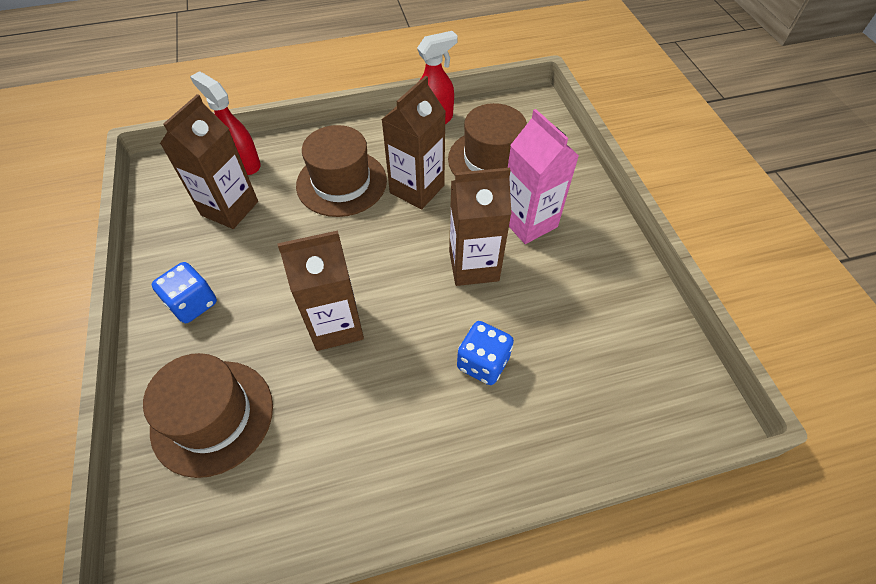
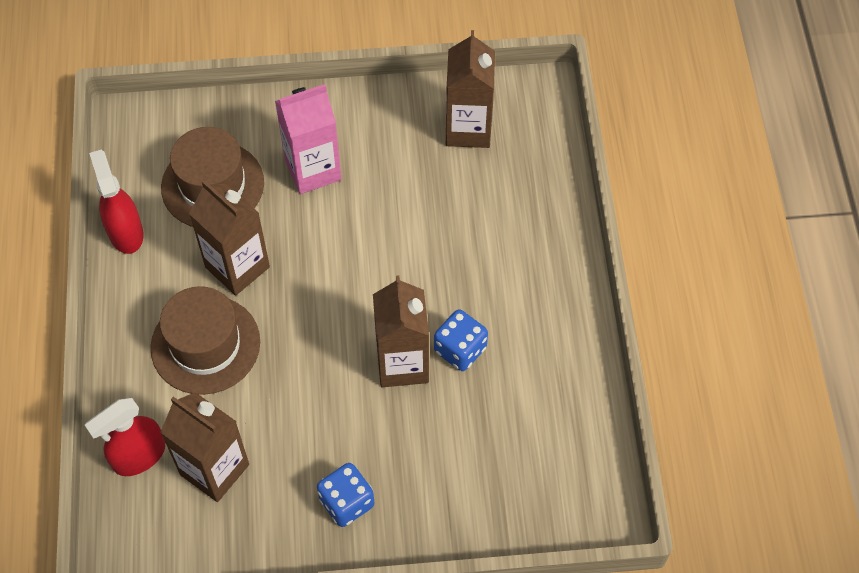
camera: 80 degrees left, 5 degrees up
(212, 416) = (481, 476): brown hat -> none
(473, 266) = (357, 230): brown carton -> brown carton (468, 129)
(483, 363) = (467, 243): blue dice -> blue dice (460, 349)

